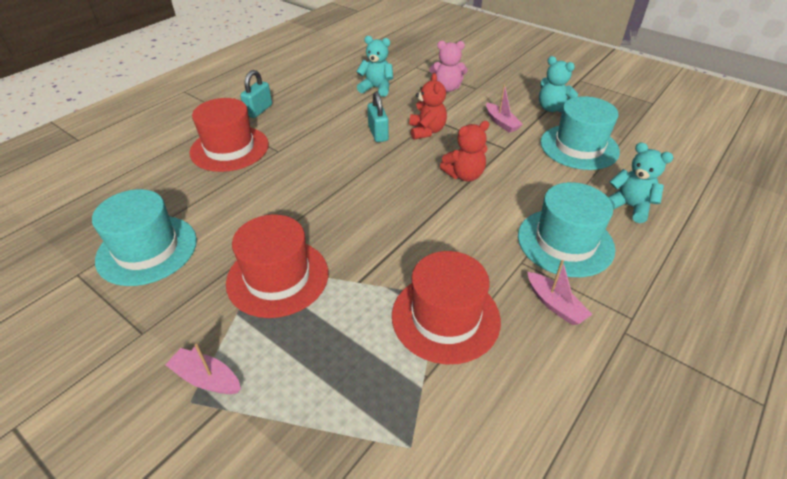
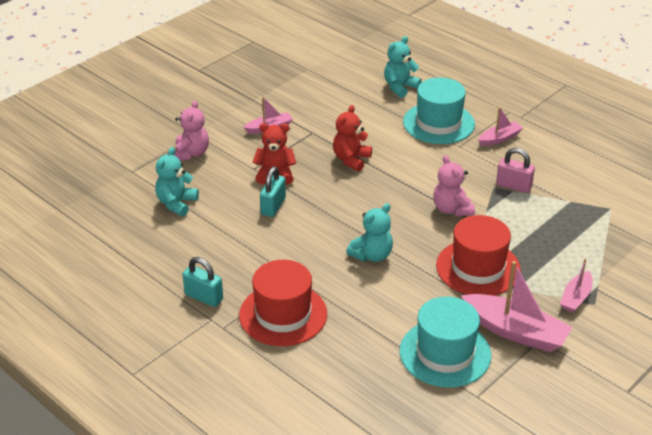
camera: 85 degrees left, 5 degrees down
(161, 310) = (515, 331): none -> pink boat
(378, 133) = (273, 206): turquoise padlock -> turquoise padlock turned 60 degrees counterclockwise
(386, 254) = (452, 209): none -> pink teddy bear
(445, 317) = (513, 186): red hat -> pink padlock
(464, 175) = (351, 160): red teddy bear -> red teddy bear turned 135 degrees counterclockwise
(552, 108) = (249, 95): turquoise teddy bear -> turquoise teddy bear (372, 255)
(579, 147) = (317, 93): turquoise hat -> none

